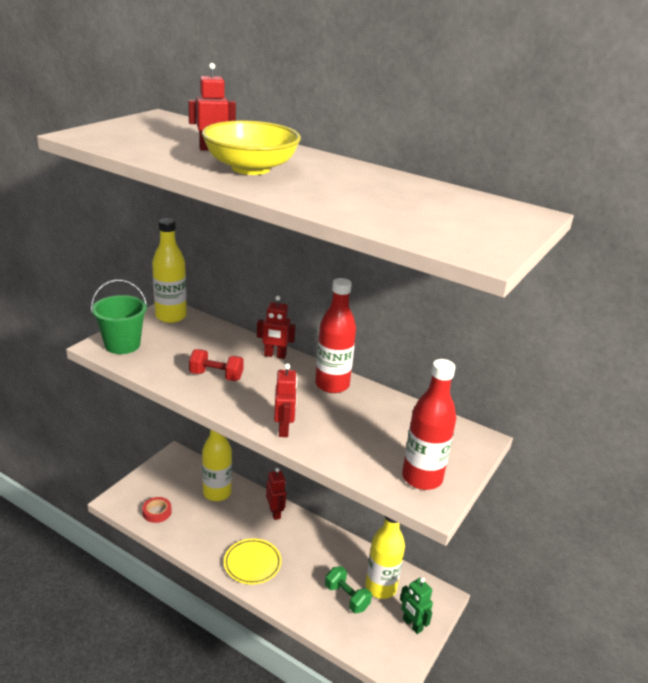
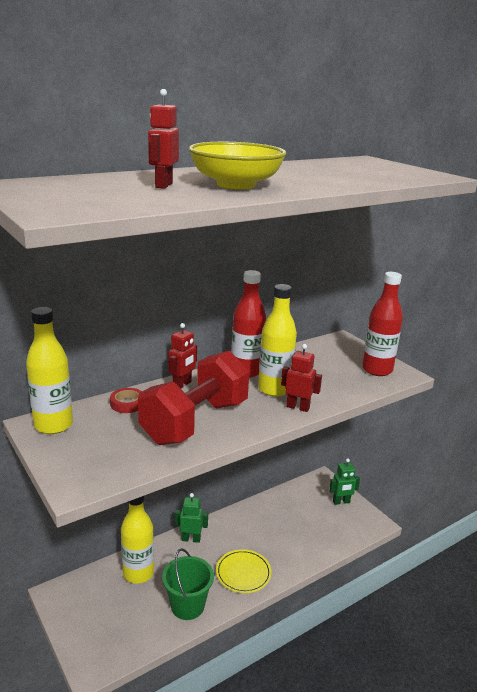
camera: 65 degrees left, 5 degrees down
(122, 345) = (87, 469): green bucket -> green bucket (187, 606)
(157, 512) = (135, 631): red tape -> red tape (127, 404)
(216, 376) = (195, 422): red dumbbell -> red dumbbell, size x2.16
(275, 513) = (191, 539): red robot -> green robot
(346, 597) = (304, 526): green dumbbell -> none
(380, 587) = (302, 505): yellow bottle -> yellow bottle (274, 389)

